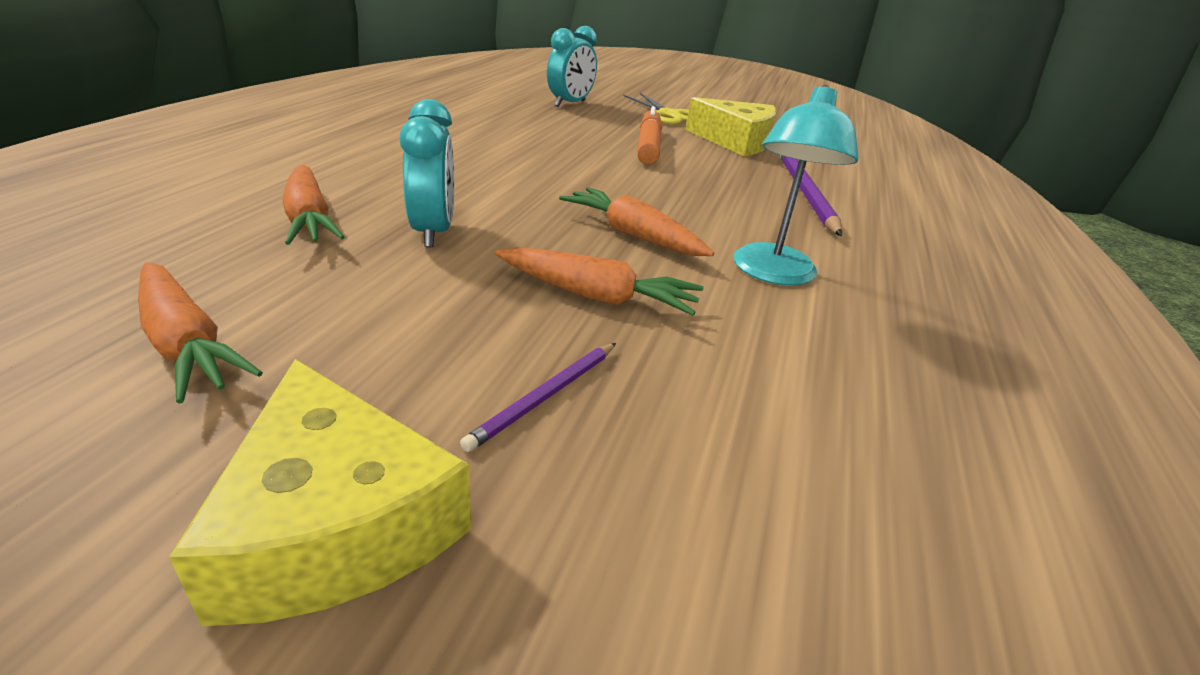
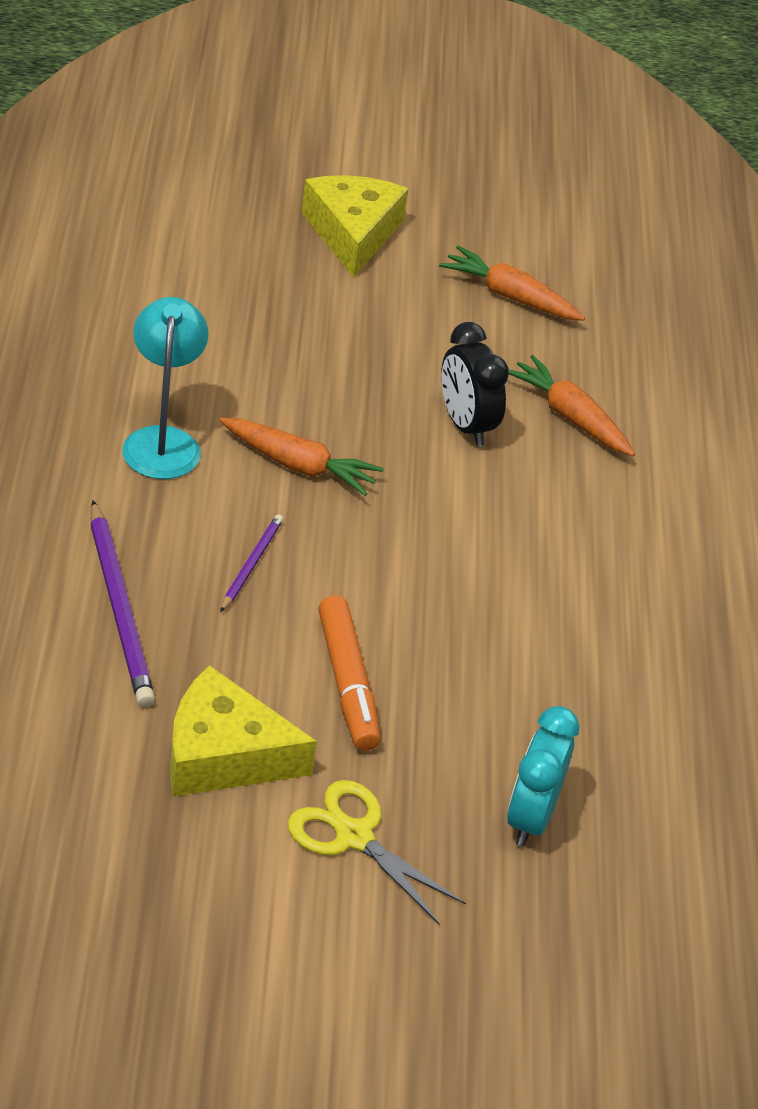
camera: 160 degrees right, 10 degrees up
(336, 523) = (352, 233): yellow cheese -> yellow cheese turned 45 degrees clockwise
(433, 232) = (465, 425): turquoise clock -> black clock
(545, 397) = (296, 300): purple pencil -> purple pencil (251, 564)
(596, 296) = (300, 382): orange carrot -> none

